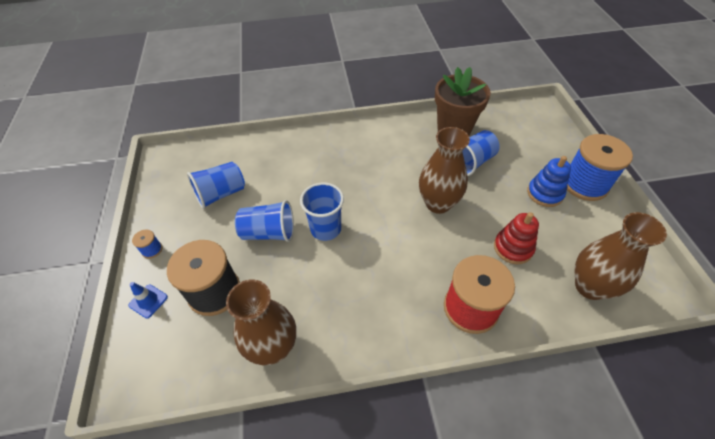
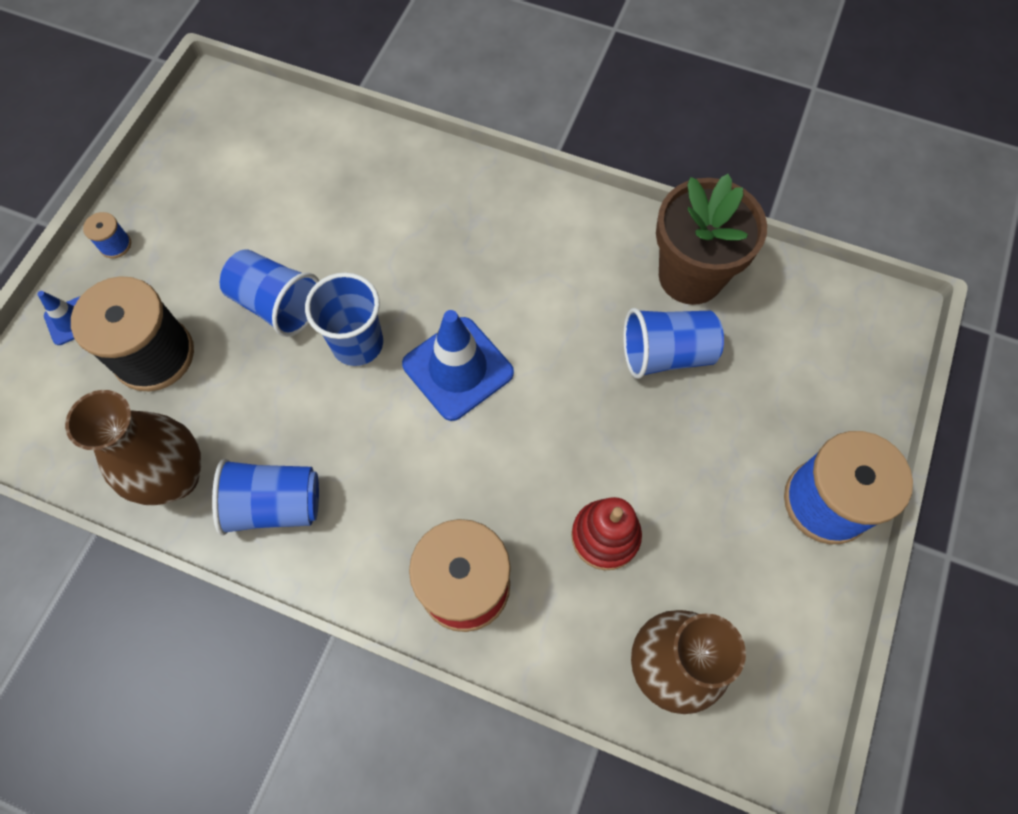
camera: 30 degrees right, 15 degrees up
(221, 194) = (253, 202): blue cup -> blue cup (275, 504)
(384, 214) = (458, 368): none -> blue traffic cone
(438, 203) = (552, 396): brown vase -> none
(545, 193) = (740, 478): blue stacking toy -> none

